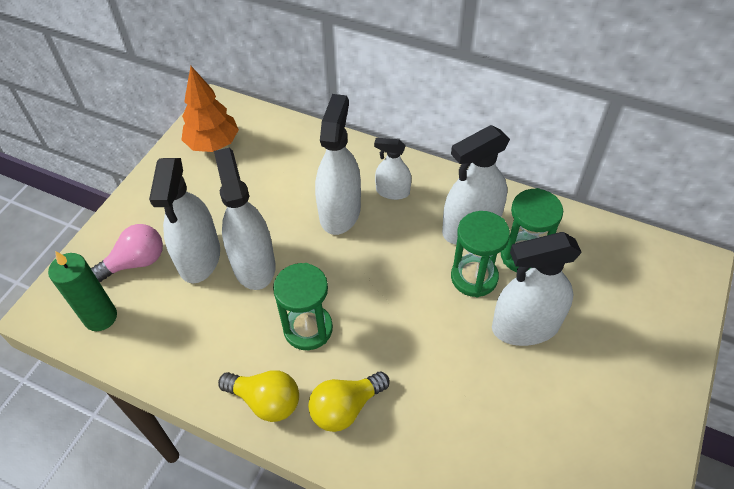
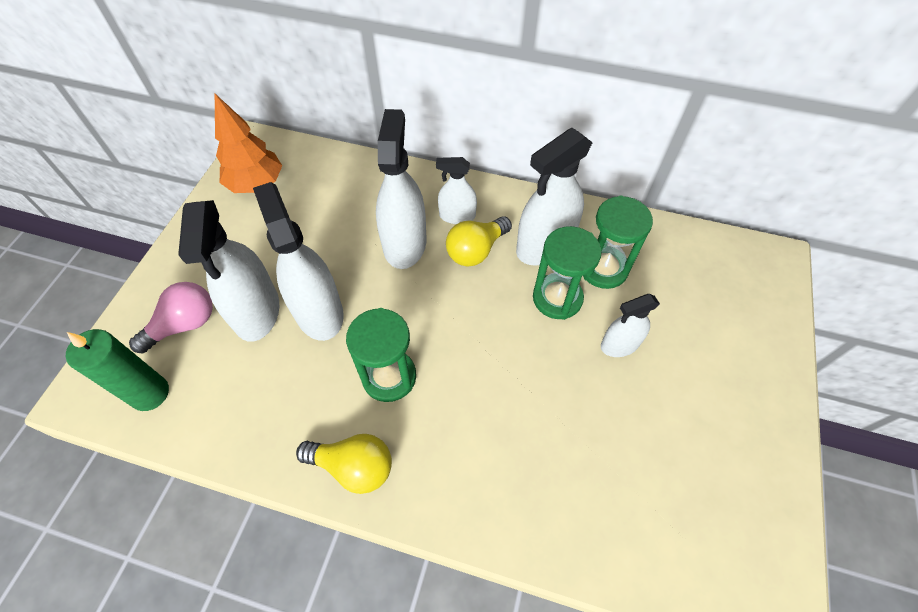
camera: 10 degrees left, 5 degrees up
(345, 408) = (444, 462): yellow light bulb -> yellow light bulb (476, 250)
(525, 326) = (619, 344): white spray bottle -> white spray bottle, size x0.56

